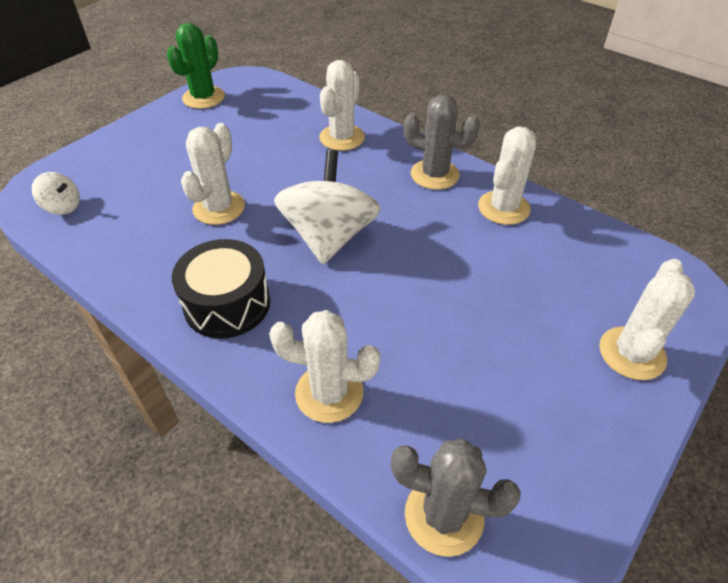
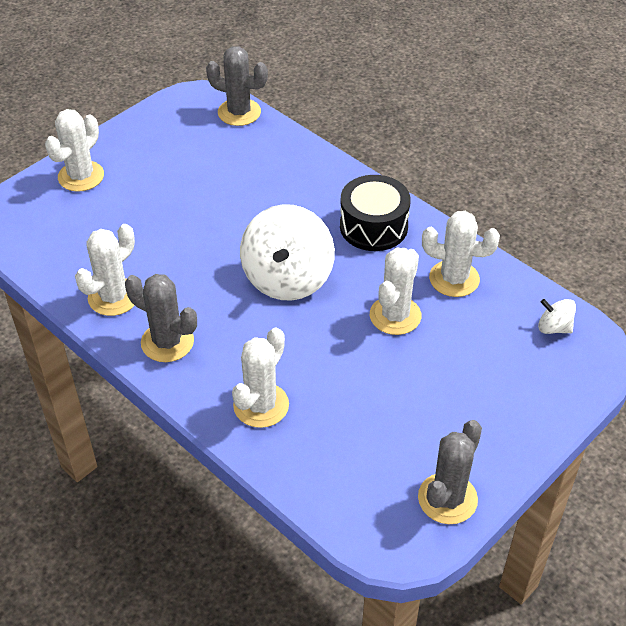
camera: 175 degrees left, 0 degrees up
(203, 98) = (447, 498): green cactus -> grey cactus
(329, 393) = (297, 167): white cactus -> white cactus (454, 279)

